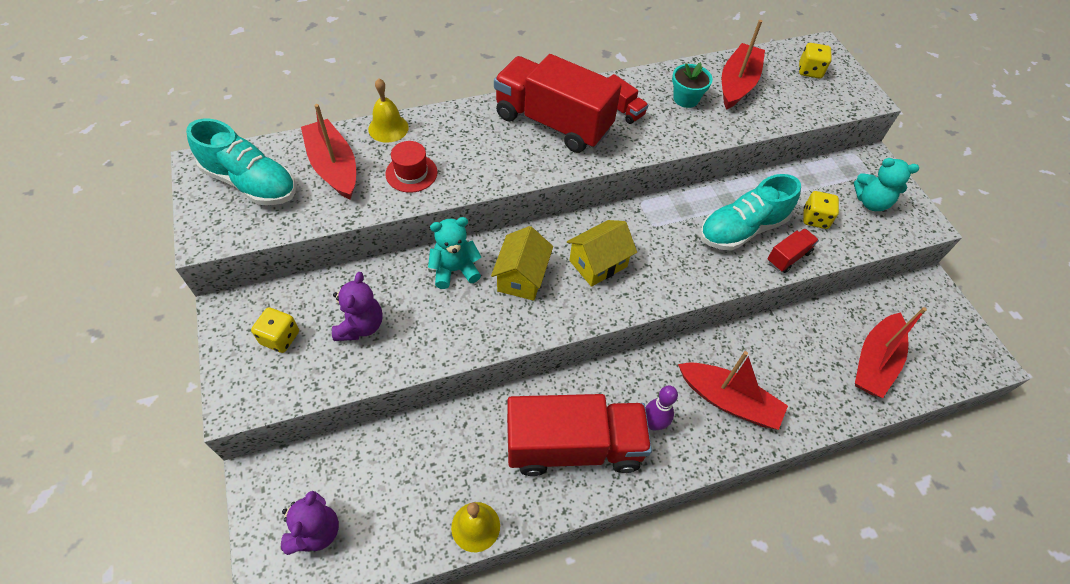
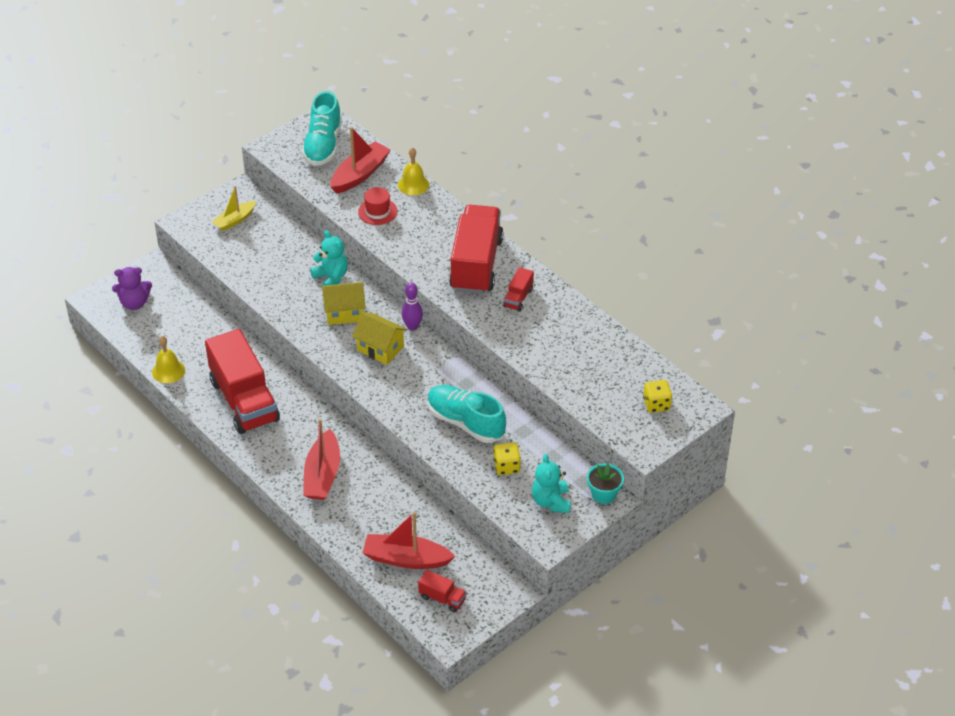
camera: 70 degrees right, 10 degrees down
(280, 338) = (234, 220): yellow dice -> yellow boat
(360, 326) = (262, 251): purple teddy bear -> none
(653, 424) = (282, 437): purple bowling pin -> purple bowling pin (412, 326)
(686, 99) = (558, 332): turquoise flower pot -> turquoise flower pot (604, 494)
(737, 84) = (602, 360): red boat -> none
(788, 257) = (452, 456): red truck -> red truck (442, 598)

